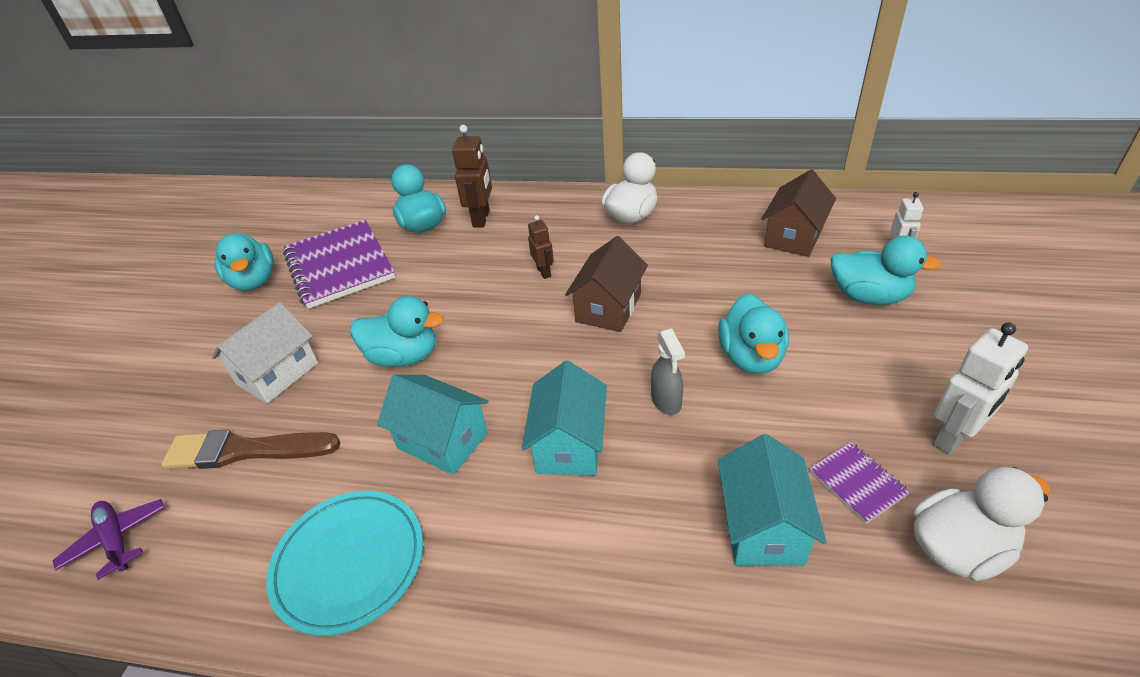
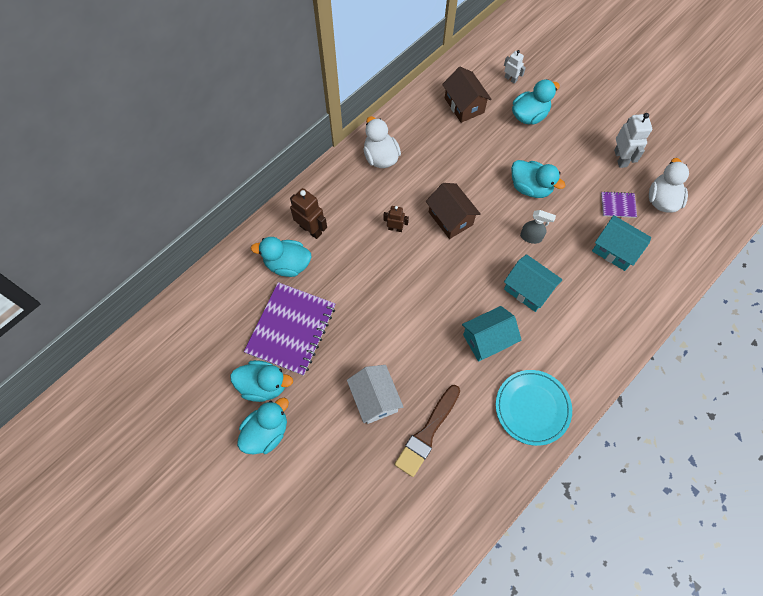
camera: 60 degrees left, 25 degrees up
(116, 540) = (448, 510): purple plane -> none
(339, 266) = (291, 329): purple notebook -> purple notebook turned 75 degrees counterclockwise
(404, 356) = (411, 330): turquoise duck -> turquoise duck (266, 432)

